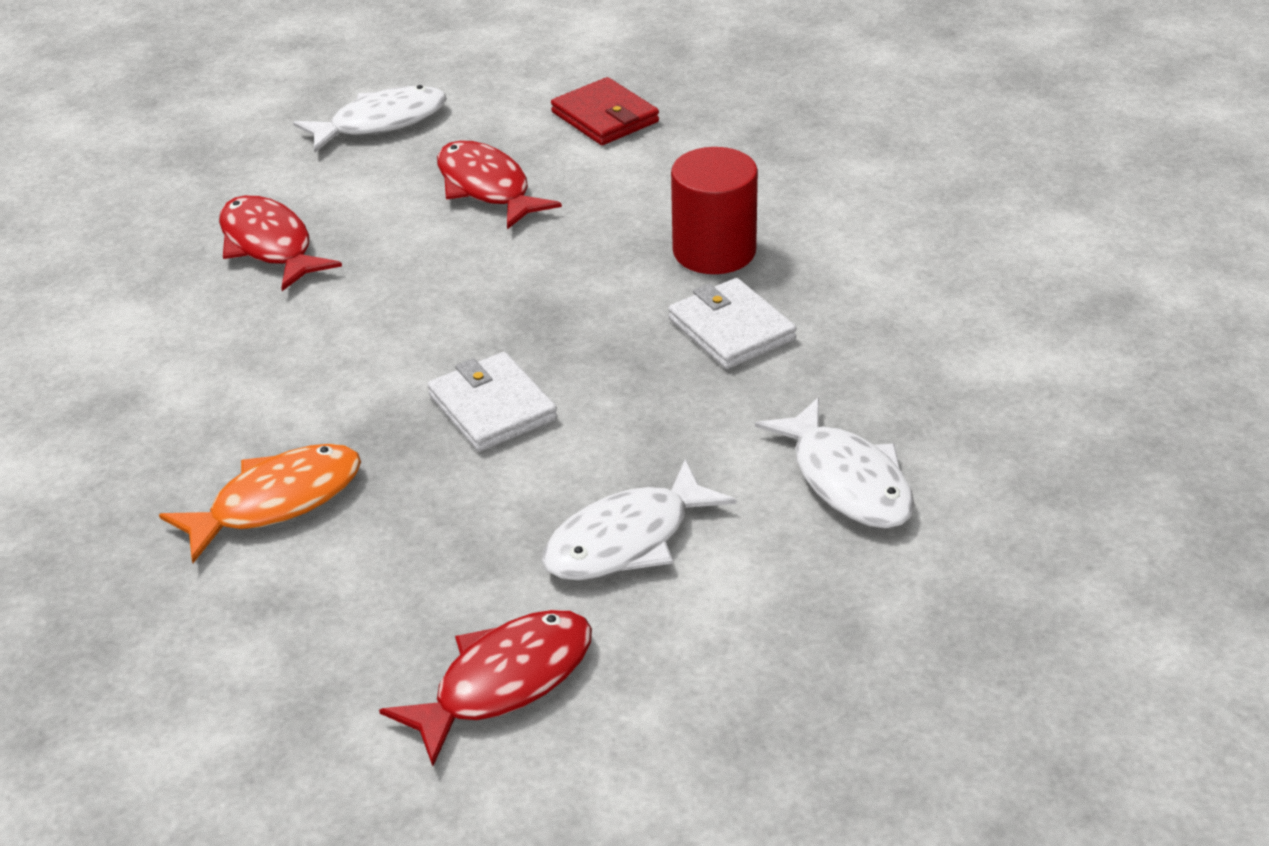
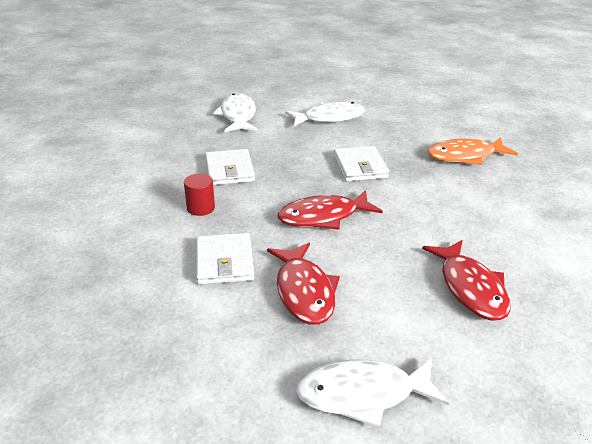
camera: 160 degrees left, 5 degrees down
(504, 682) = (389, 98): red fish -> red fish (323, 217)
(605, 117) = (176, 333): red wallet -> none
(612, 192) = (224, 262): none -> white wallet
(714, 251) = (201, 208): red cylinder -> red cylinder, size x0.56

